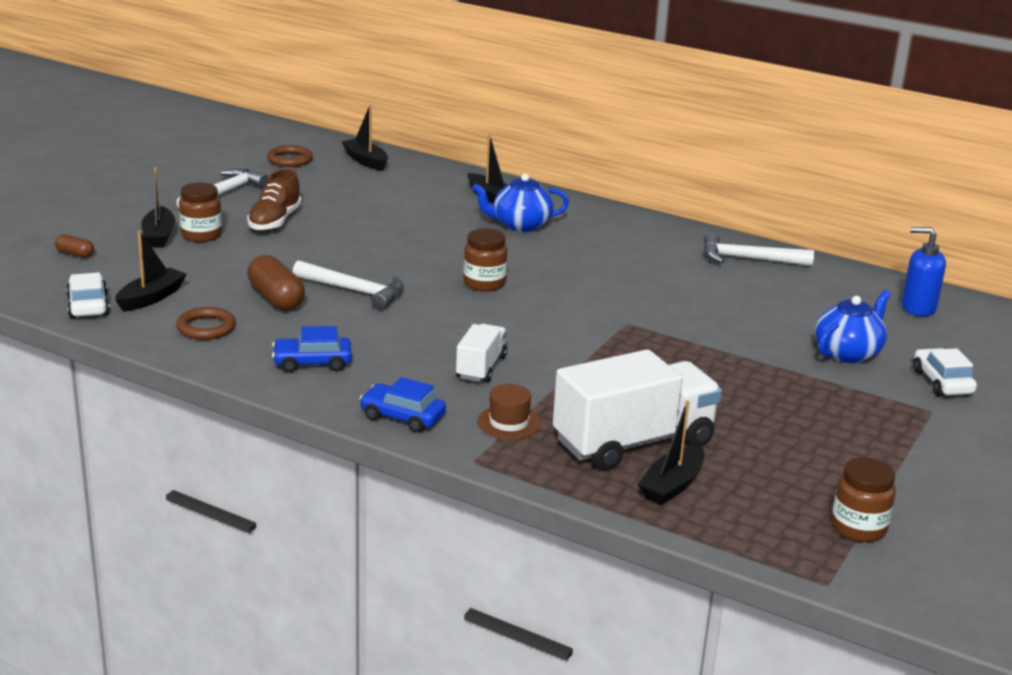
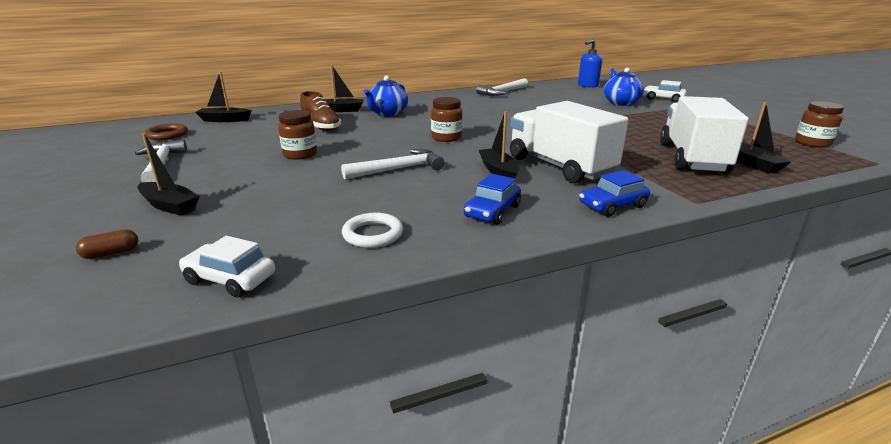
camera: 50 degrees left, 0 degrees up
(151, 298) = (275, 242): black boat -> black boat (498, 171)
(201, 235) = (208, 190): brown jar -> brown jar (300, 154)
(206, 328) = (373, 234): brown ring -> white ring
(275, 221) = (245, 162): brown shoe -> brown shoe (321, 126)
(276, 298) = (366, 195): brown capsule -> none
(481, 367) = (560, 166): white truck -> white truck, size x1.94
(508, 422) = (645, 179): brown hat -> none

